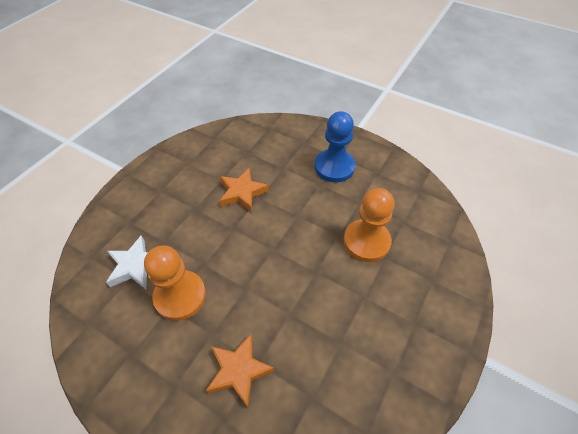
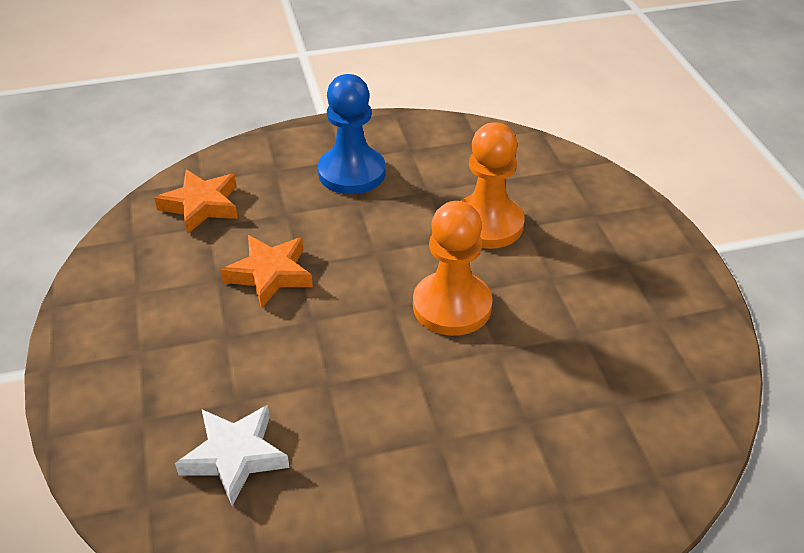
camera: 45 degrees left, 10 degrees down
(180, 296) = (346, 437): orange pawn -> orange pawn (452, 306)
(239, 371) = (518, 445): orange star -> orange star (201, 205)

